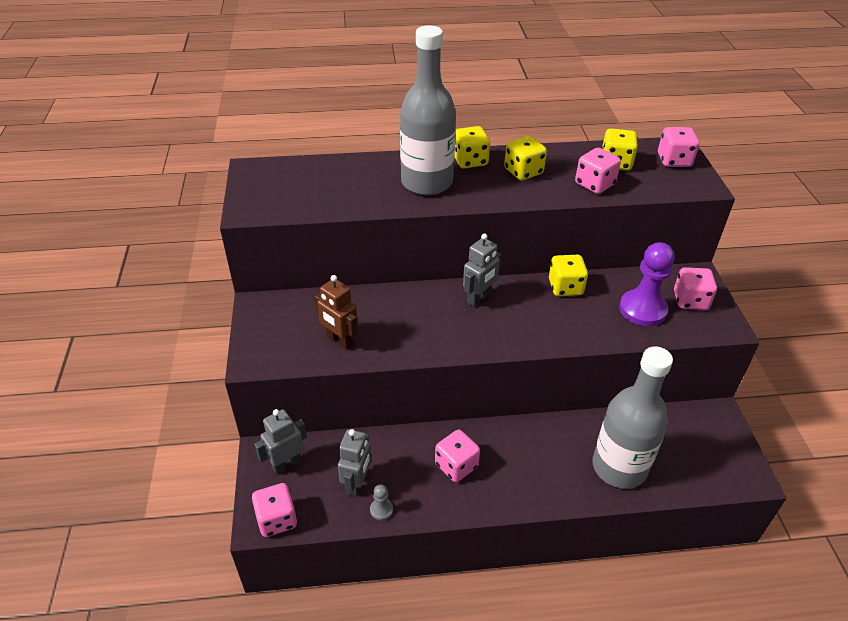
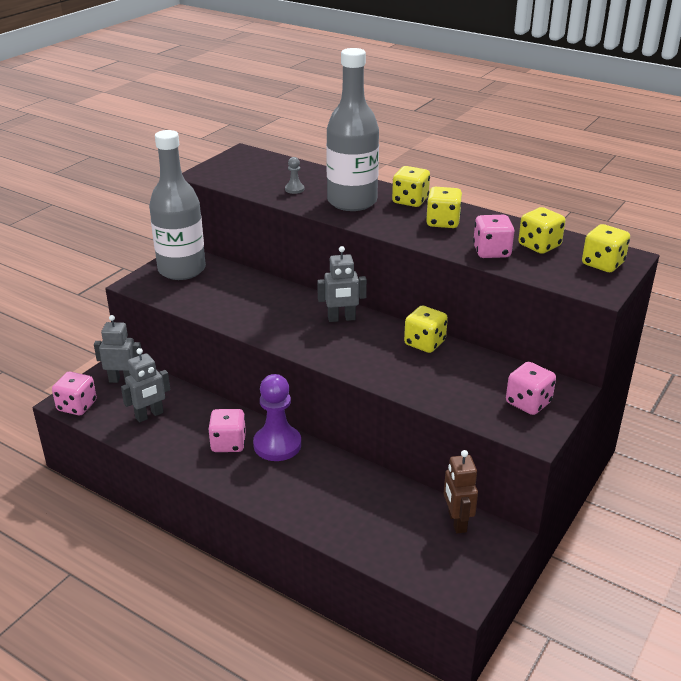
camera: 40 degrees right, 10 degrees down
(339, 340) = (205, 298): brown robot -> brown robot (457, 522)
(381, 510) = (144, 438): grey pawn -> grey pawn (294, 189)
(619, 467) = (352, 517): grey bottle -> grey bottle (182, 270)
(642, 309) = (471, 387): purple pawn -> purple pawn (277, 445)
(674, 160) = (602, 264): pink dice -> yellow dice

